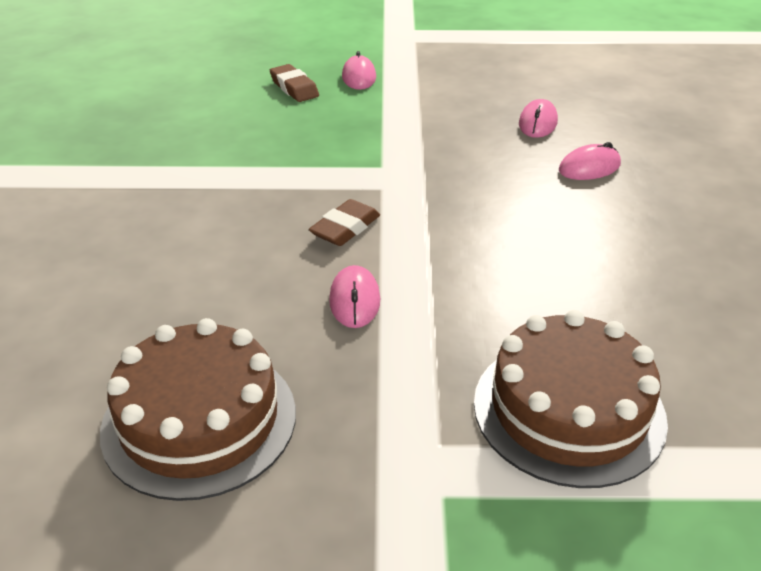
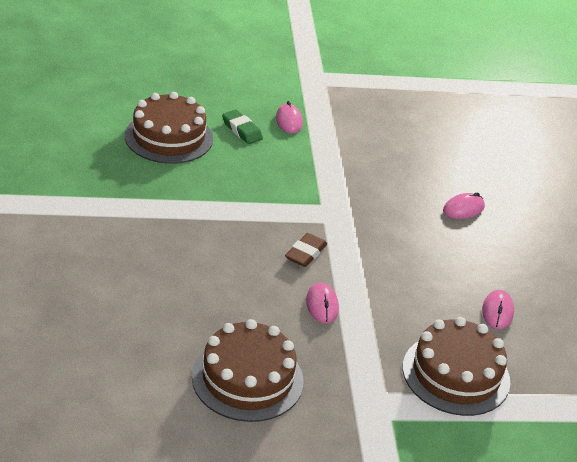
camera: 10 degrees left, 0 degrees up
(195, 98) = (168, 137): none -> brown cake
(294, 88) = (242, 130): brown eraser -> green eraser
(537, 123) = (426, 169): pink mouse -> pink mouse (497, 312)

